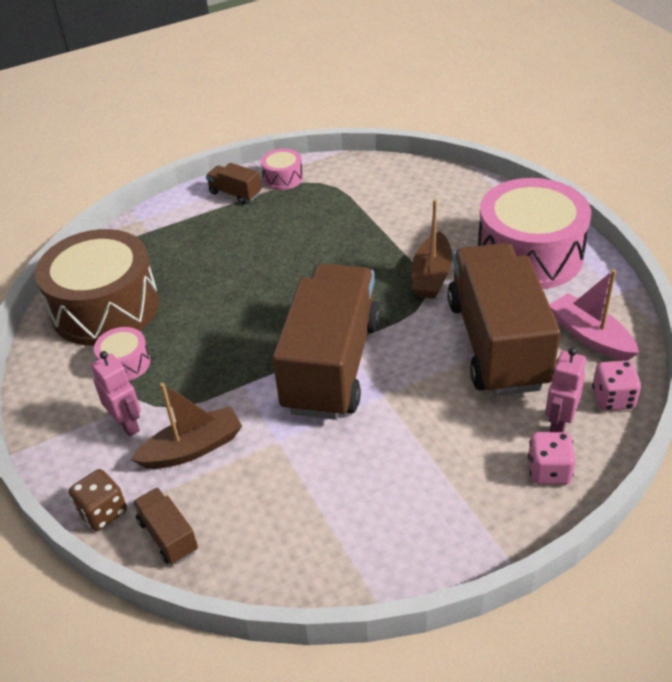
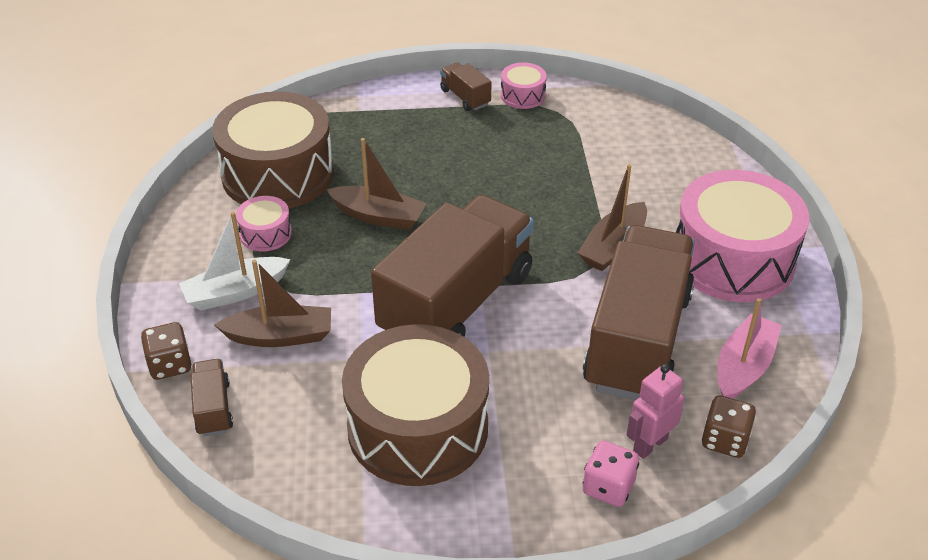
camera: 20 degrees right, 0 degrees up
(127, 424) = (235, 292): pink robot -> white boat
(219, 315) = (378, 216): none -> brown boat
(363, 482) = (418, 428): none -> brown drum
(590, 336) = (743, 367): pink boat -> pink boat turned 45 degrees clockwise
(613, 399) = (725, 440): pink dice -> brown dice

